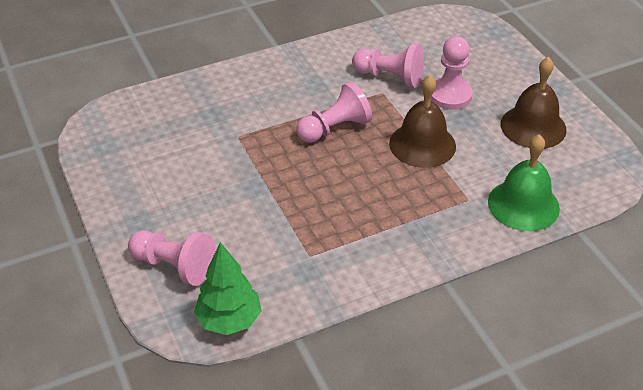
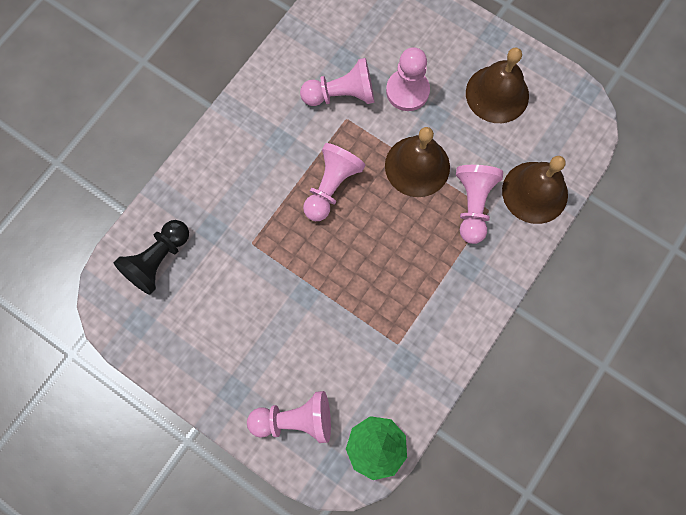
camera: 30 degrees left, 30 degrees up
(154, 116) = (158, 260): none -> black pawn
(455, 190) = (473, 205): none -> pink pawn
(523, 205) = (535, 192): green bell -> brown bell

